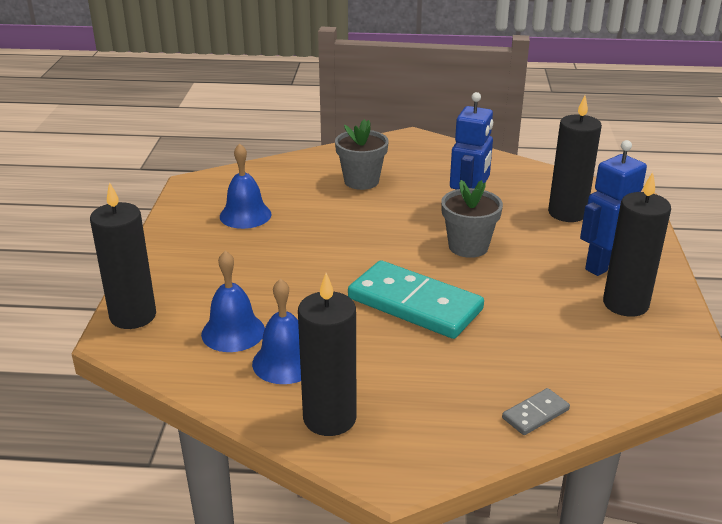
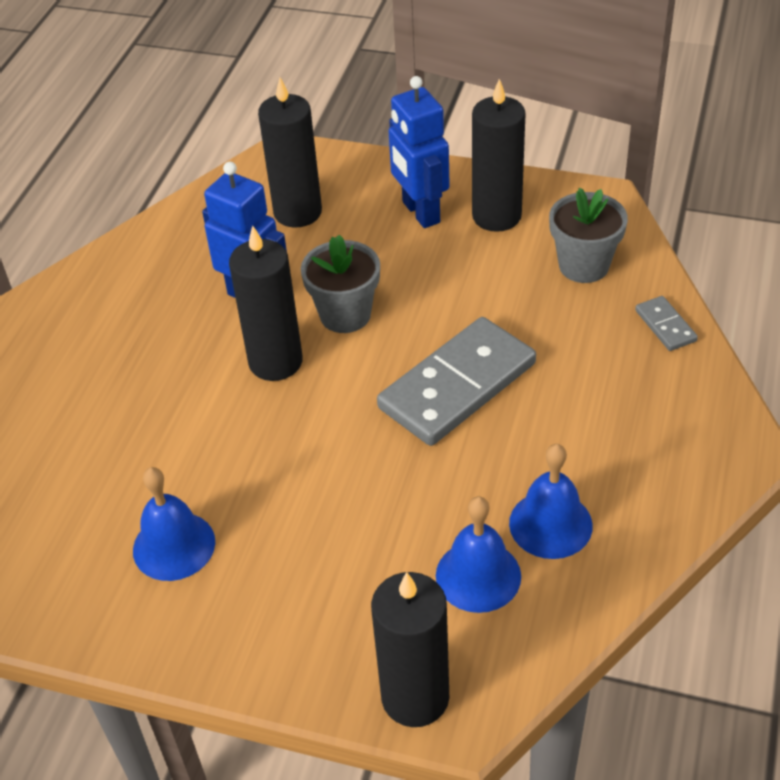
camera: 75 degrees left, 15 degrees up
(329, 418) = (657, 492): black candle -> black candle (275, 362)
(361, 181) = (127, 394): grey flower pot -> grey flower pot (584, 266)
(414, 304) = (457, 386): turquoise domino -> grey domino

